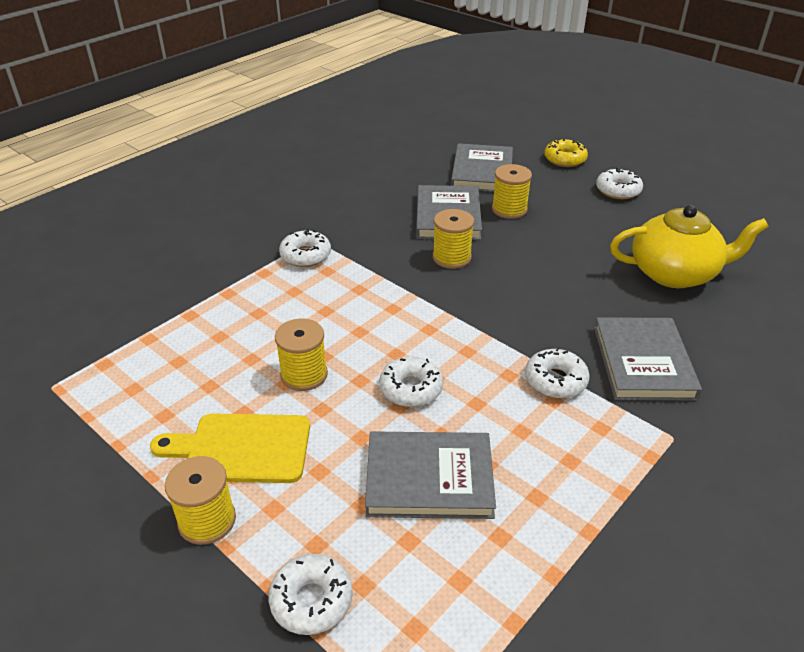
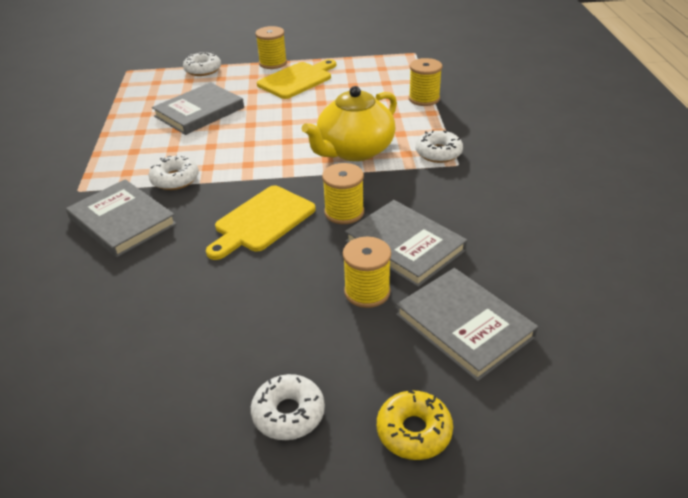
camera: 135 degrees right, 0 degrees up
(304, 374) = (318, 109): yellow spool -> yellow spool (424, 99)
(411, 389) = (255, 133): white donut -> none
(520, 288) = (261, 221): none -> yellow cutting board
(674, 273) = (140, 319): yellow teapot -> yellow teapot (354, 150)

